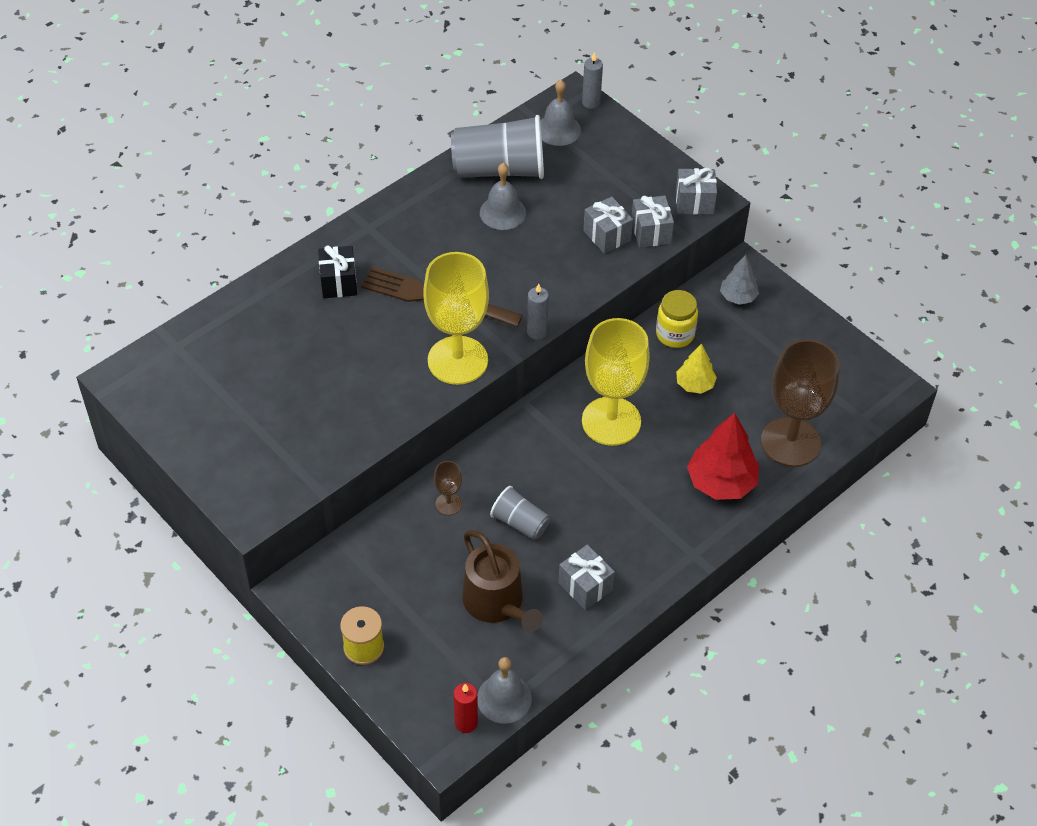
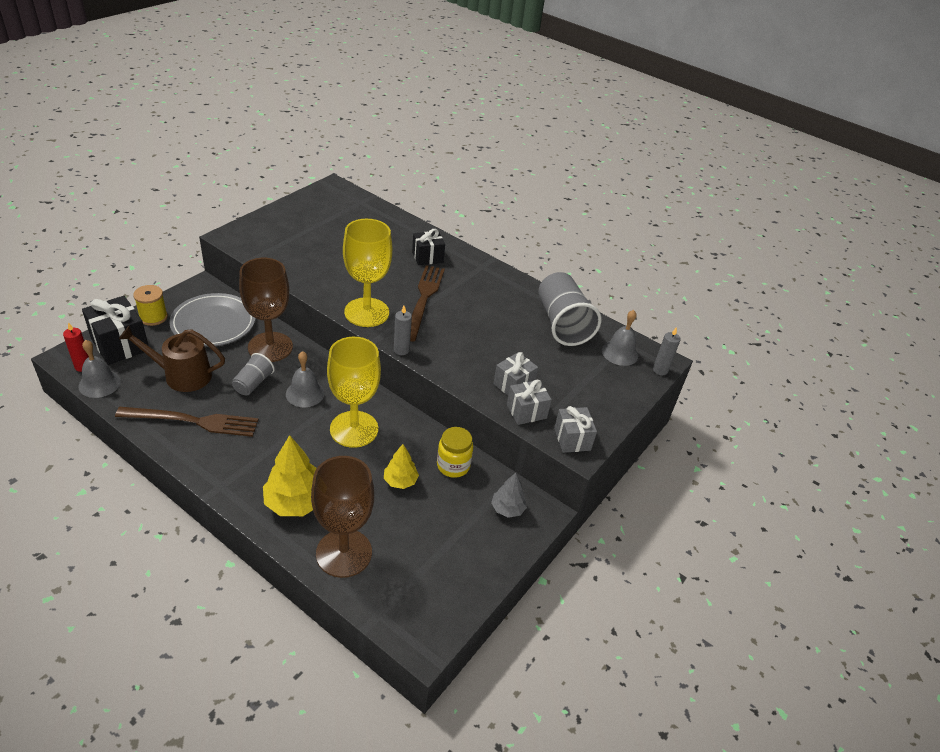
camera: 75 degrees right, 10 degrees down
(388, 571) = (213, 323): none -> grey plate
(423, 683) = (120, 344): none -> black gift
(448, 504) = (270, 347): brown goblet -> brown goblet, size x2.31
(497, 603) = (182, 375): brown watering can -> brown watering can turned 45 degrees clockwise
(502, 212) = (518, 327): grey bell -> grey bell (305, 393)
(585, 586) = (193, 421): grey gift -> brown fork
(721, 482) = (295, 502): red tree -> yellow tree

